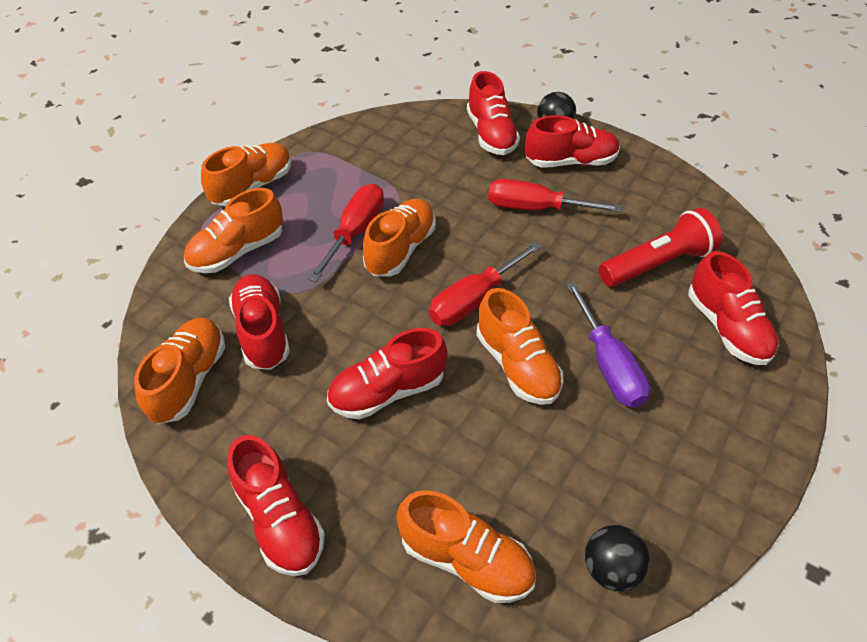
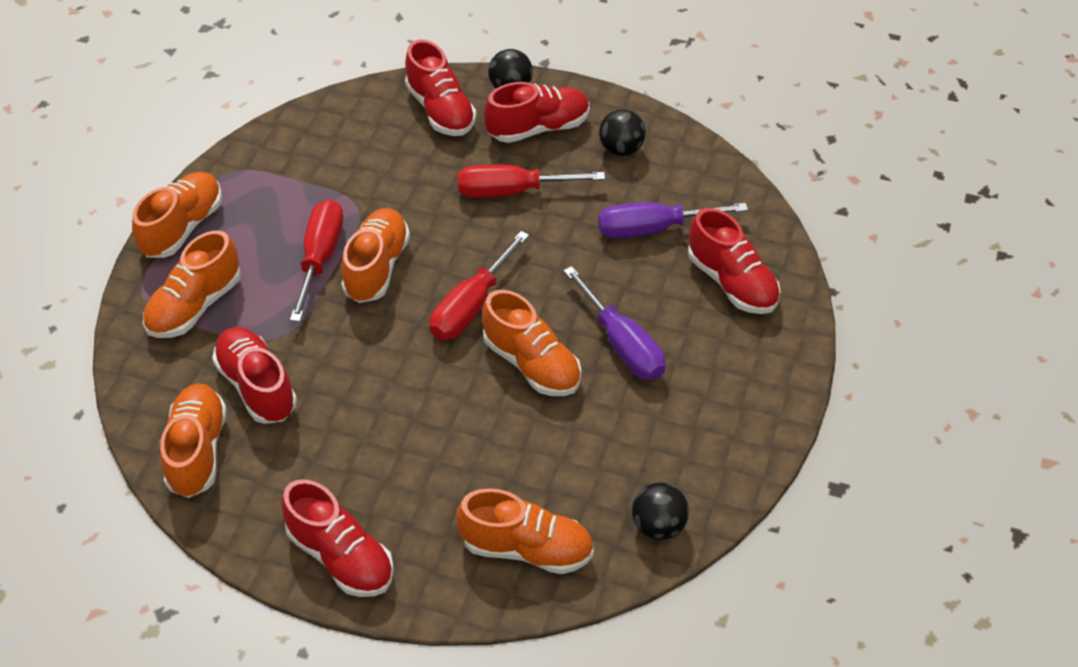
camera: 15 degrees left, 0 degrees up
(387, 391) = (408, 417): red shoe -> none
(640, 191) = (621, 149): none -> black ball
(657, 263) = (652, 229): red flashlight -> purple screwdriver

